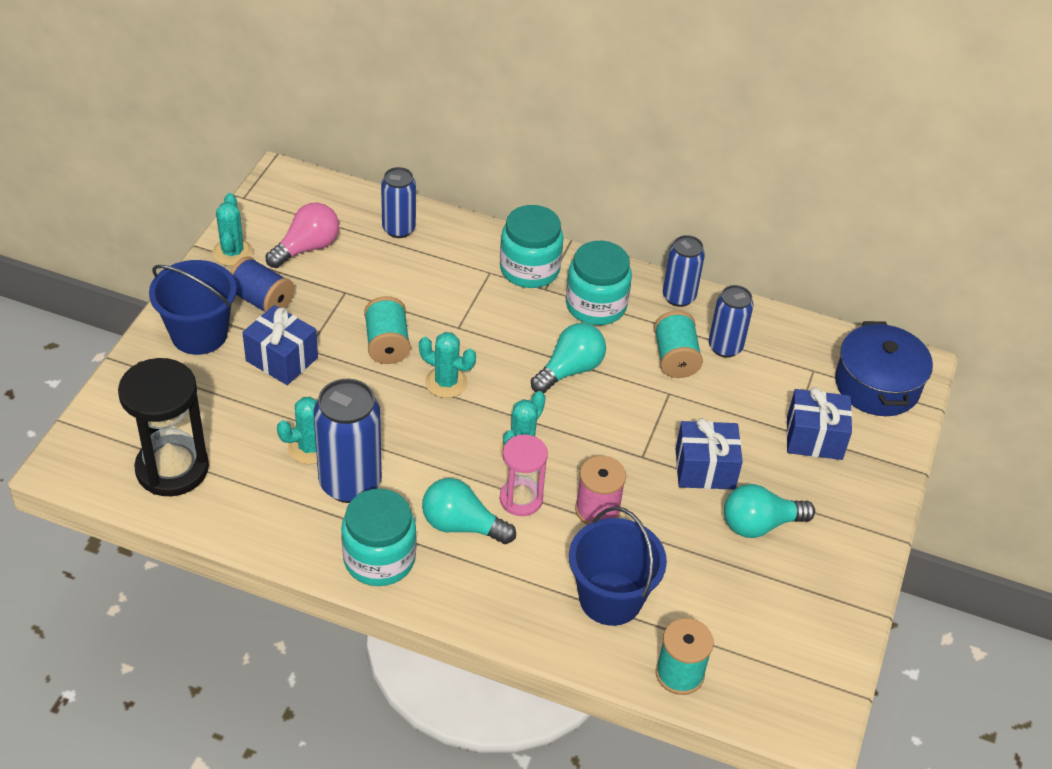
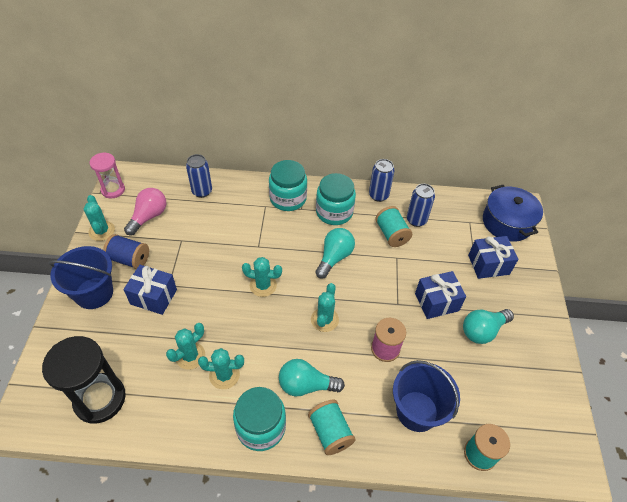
camera: 15 degrees left, 5 degrees up
(350, 483) = (224, 375): blue can -> turquoise cactus
(387, 344) = (218, 269): turquoise spool -> turquoise spool (330, 432)
(521, 499) = (336, 355): pink hourglass -> pink hourglass (113, 190)

